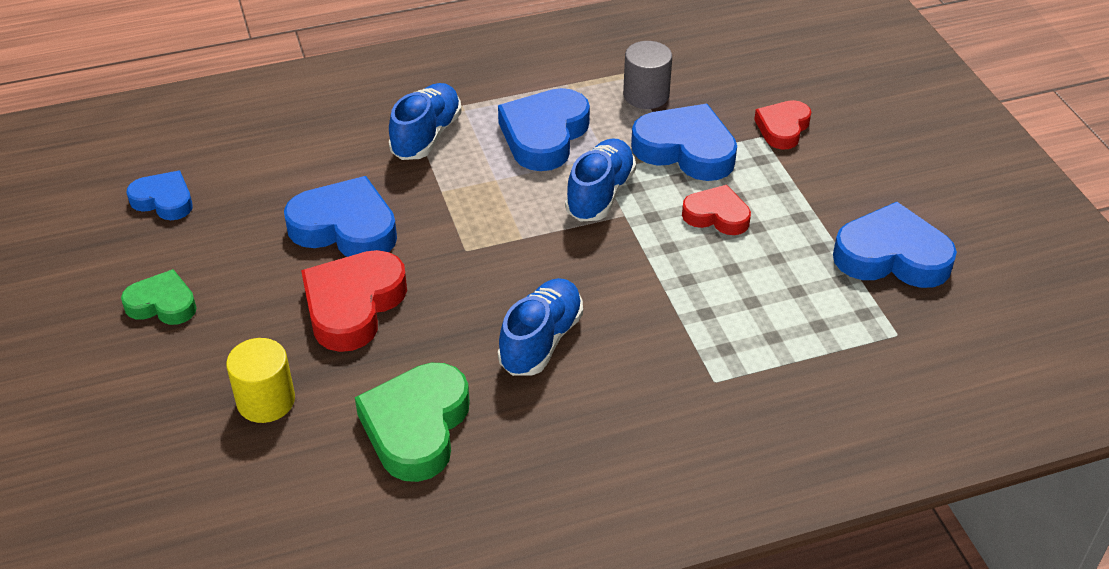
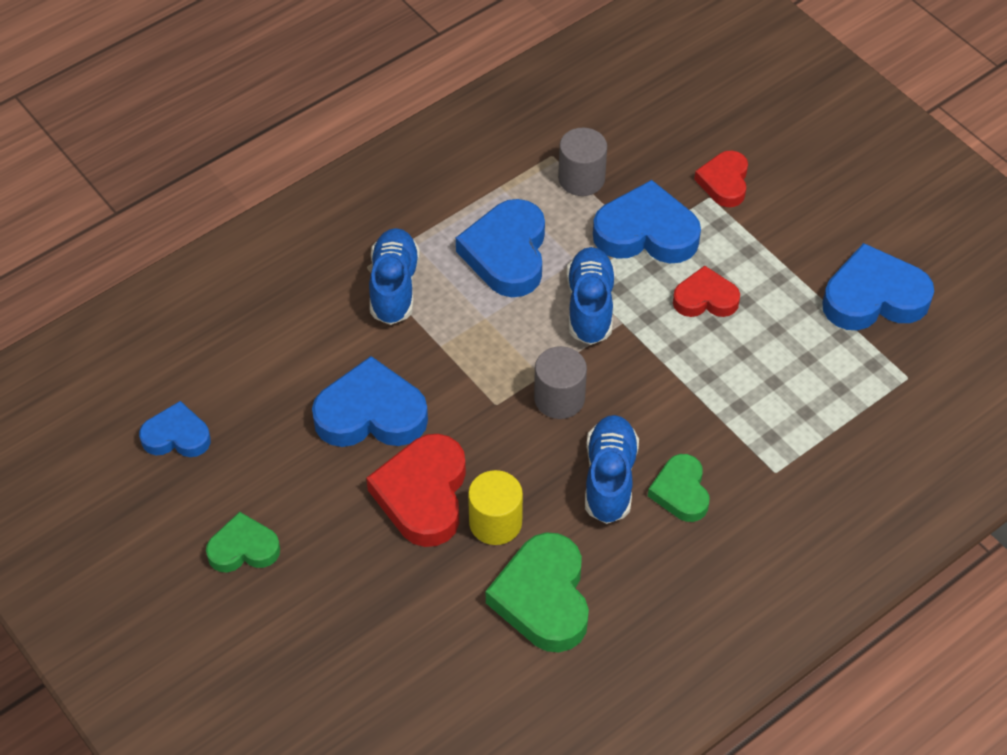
camera: 20 degrees left, 10 degrees up
(266, 401) = (397, 616): yellow cylinder -> yellow cylinder (495, 522)
(529, 261) = (559, 398): none -> grey cylinder
(607, 372) = (681, 492): none -> green heart

